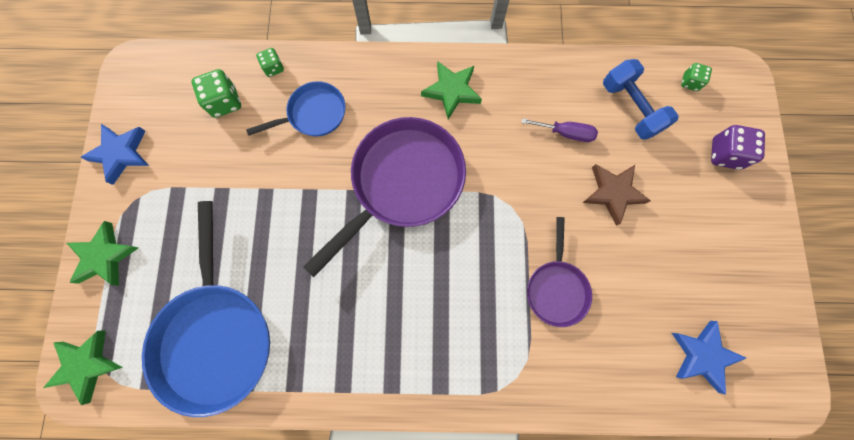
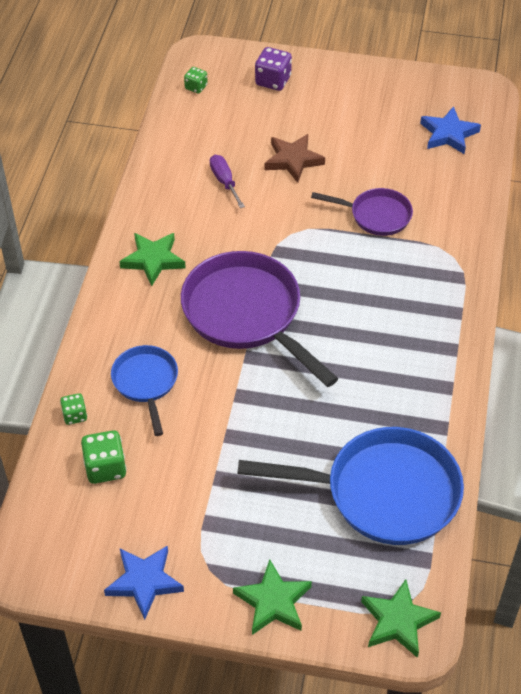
camera: 80 degrees left, 25 degrees down
(565, 133) = (224, 181): purple screwdriver -> purple screwdriver turned 45 degrees counterclockwise
(630, 108) = (211, 132): blue dumbbell -> none

